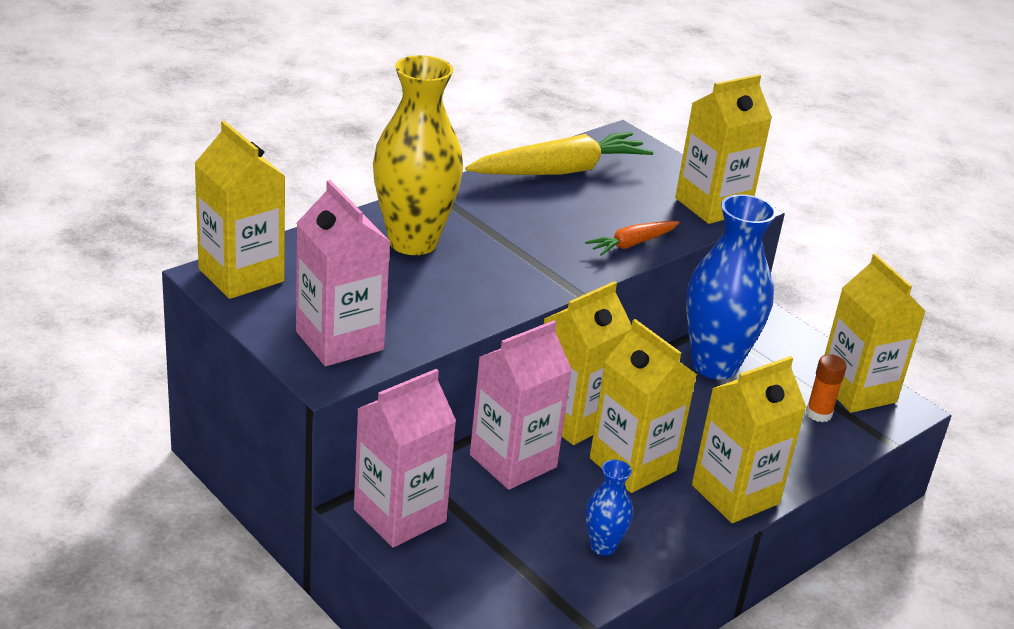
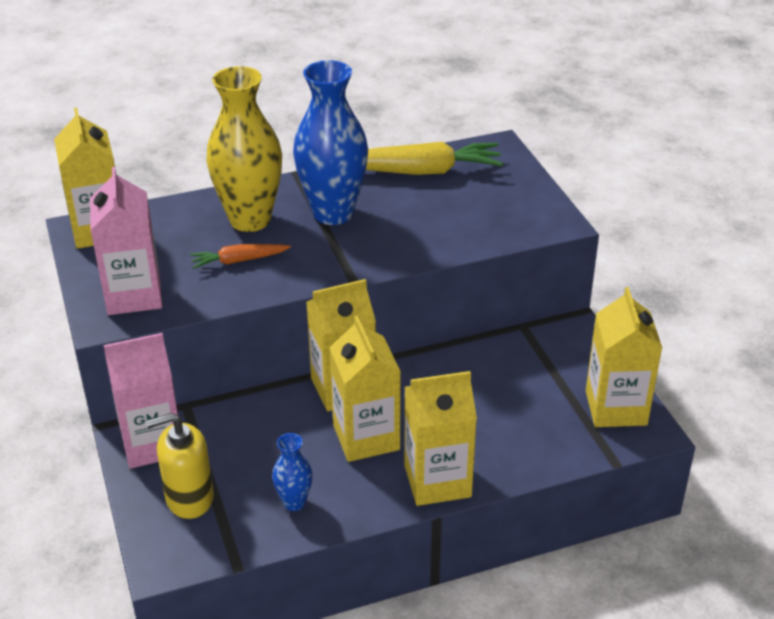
camera: 25 degrees right, 5 degrees up
(484, 566) = (189, 498): none -> yellow soap dispenser
(513, 461) = (269, 416): pink carton -> none
(632, 244) = (434, 245): orange carrot -> orange carrot (239, 261)
(712, 205) = (534, 219): yellow carton -> none
(714, 365) = (498, 362): blue vase -> blue vase (333, 213)
(818, 414) = (564, 423): orange glue stick -> none

